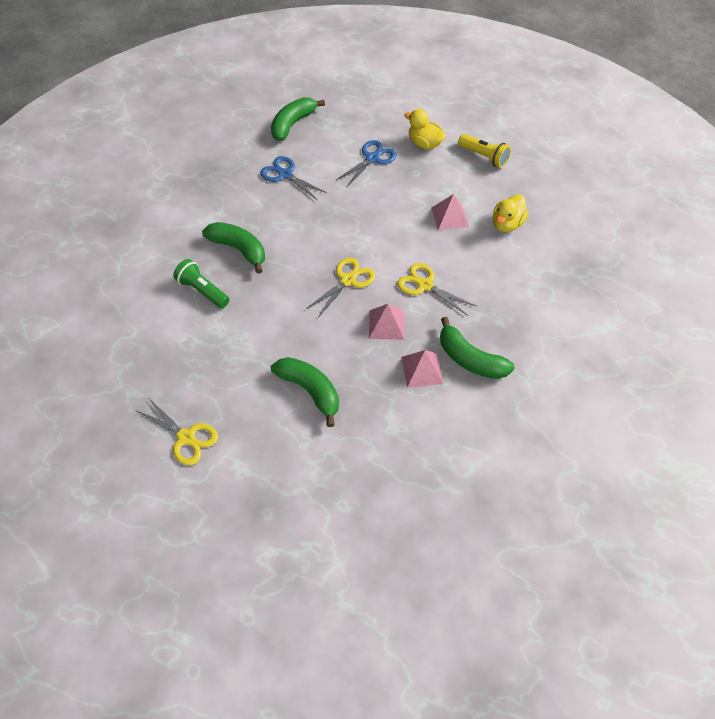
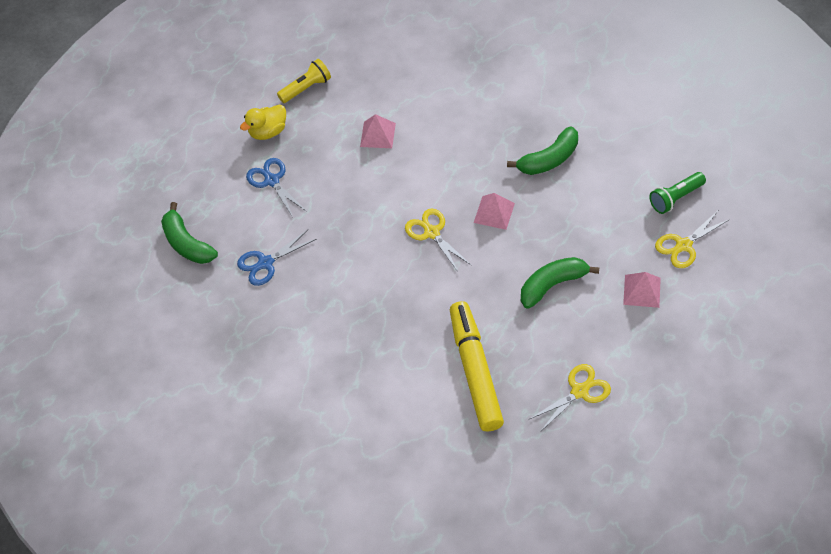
camera: 70 degrees left, 0 degrees up
(198, 345) = (475, 371): none -> yellow marker
(202, 291) = (407, 360): green flashlight -> green flashlight (675, 198)
(239, 249) = (360, 320): green banana -> none
(422, 370) = (551, 196): pink pyramid -> pink pyramid (641, 291)
(425, 285) = (457, 173): yellow scissors -> yellow scissors (683, 245)
(507, 224) = (402, 94): yellow duck -> none

